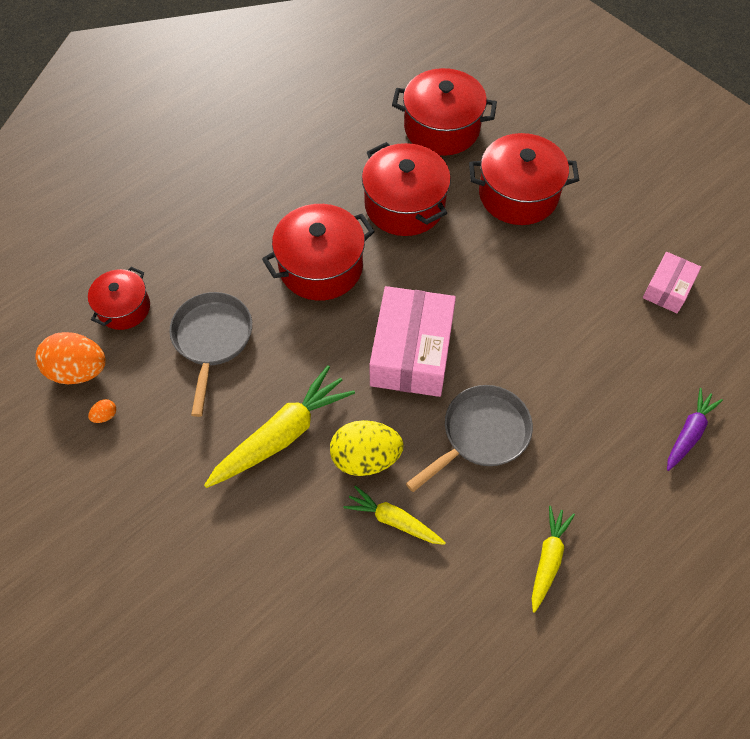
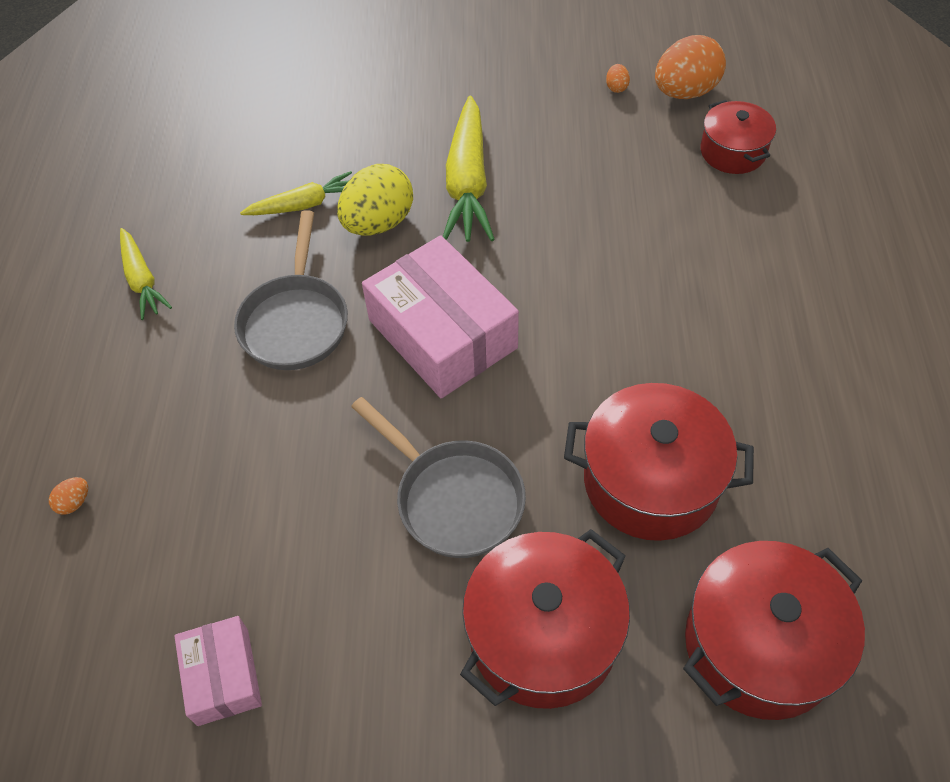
camera: 135 degrees right, 5 degrees down
(212, 340) = (626, 192): grey pan -> grey pan (454, 498)
(321, 267) = (634, 331): red pot -> none
(689, 433) = (74, 502): purple carrot -> orange egg

